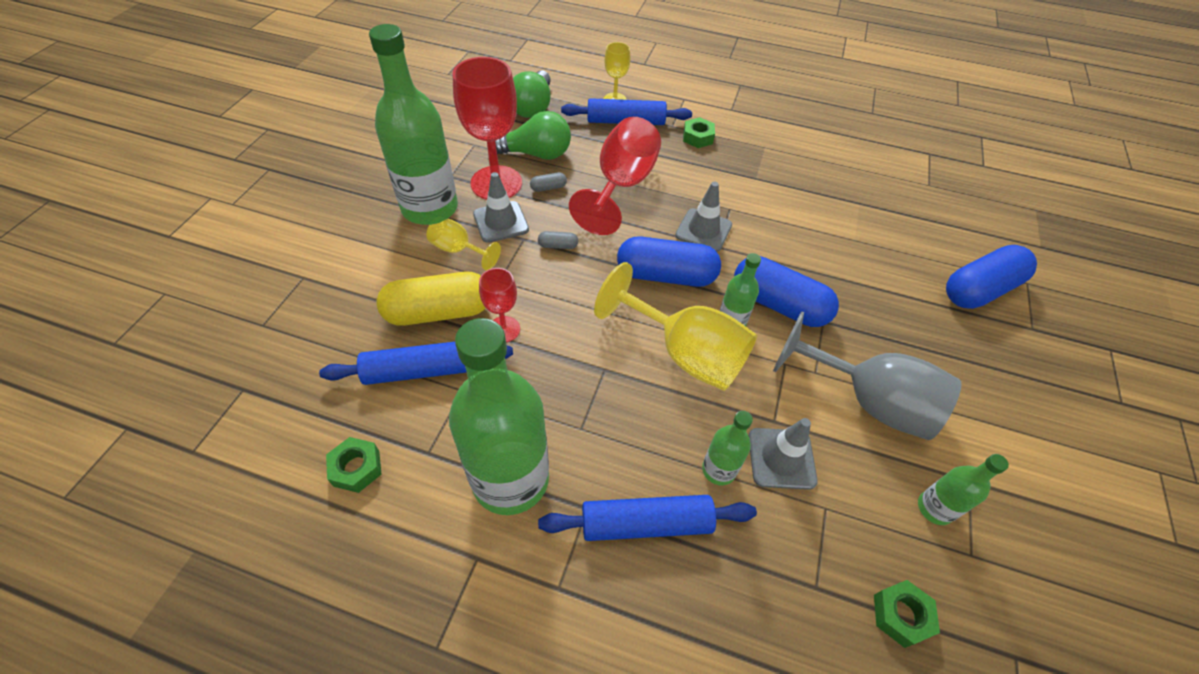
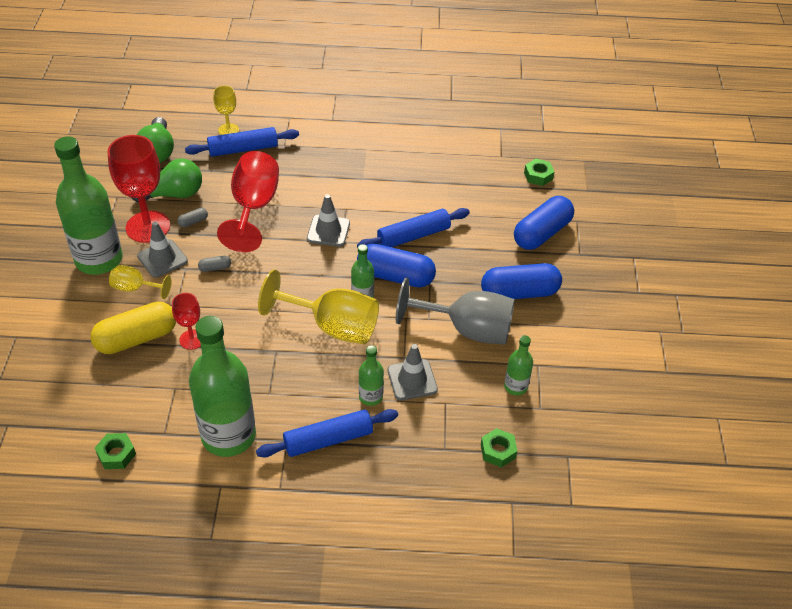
camera: 15 degrees left, 5 degrees down
(421, 371) = (139, 382): blue rolling pin -> blue rolling pin (413, 236)
(666, 275) = (306, 273): blue capsule -> blue capsule (519, 292)
(698, 137) = (308, 152): green nut -> green nut (538, 176)

